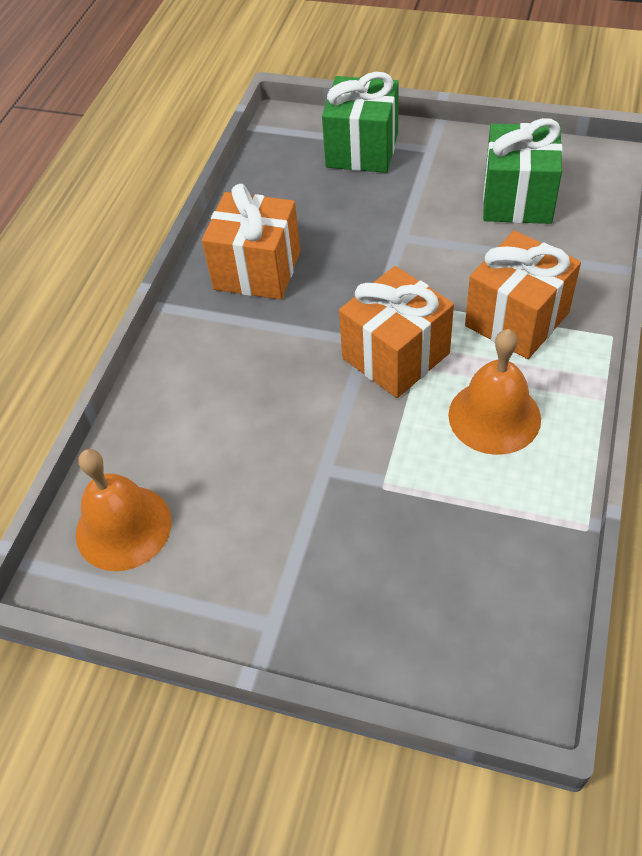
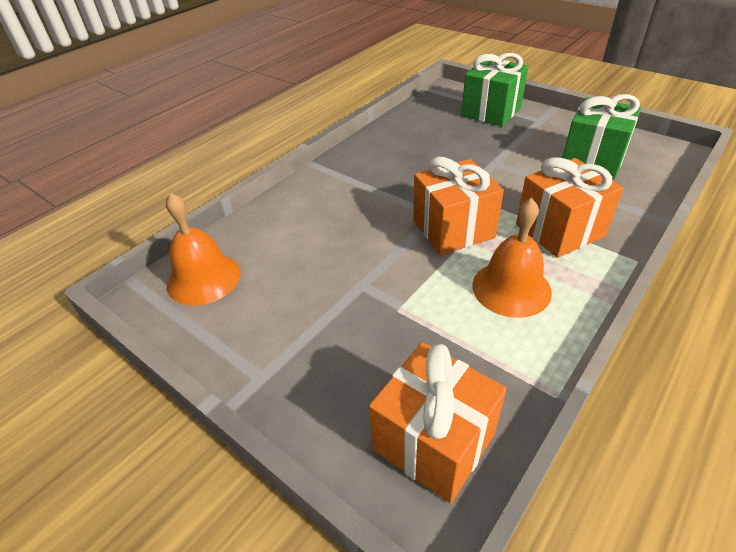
camera: 20 degrees right, 10 degrees down
(257, 270) = (384, 159): orange gift -> orange gift (434, 441)

